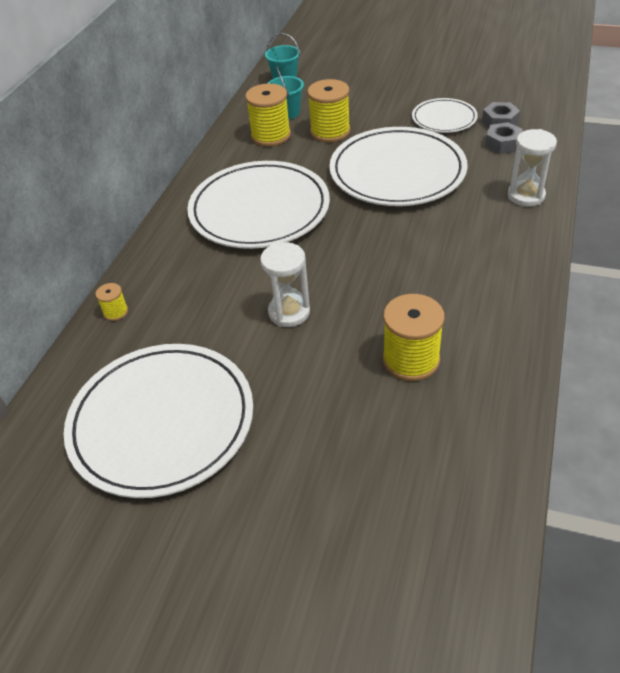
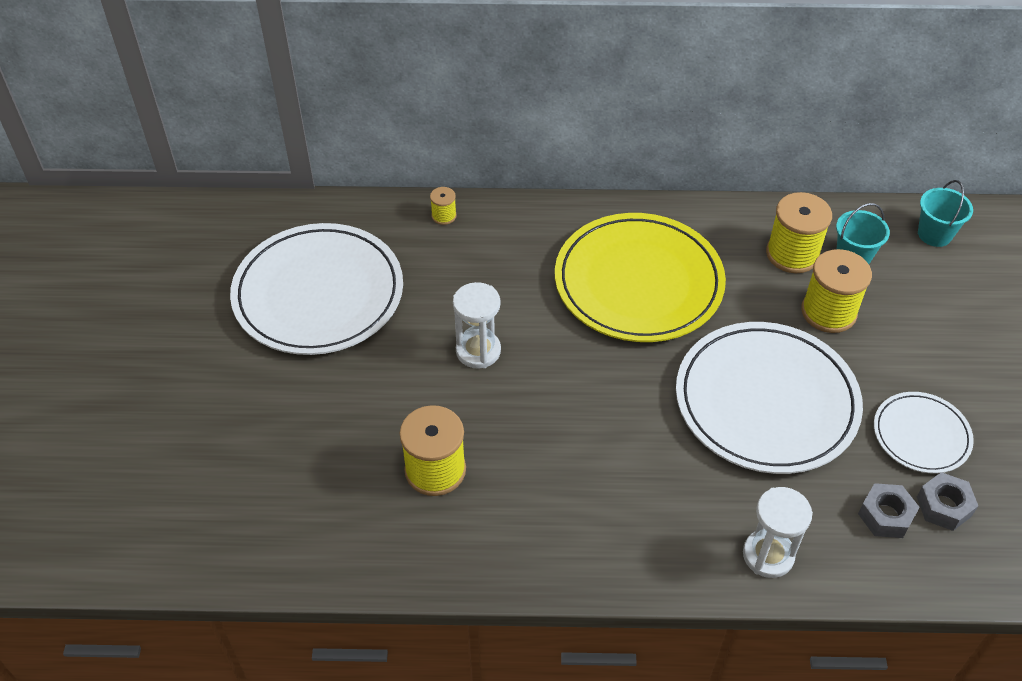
camera: 70 degrees right, 5 degrees up
(259, 210) = (638, 282): white plate -> yellow plate

